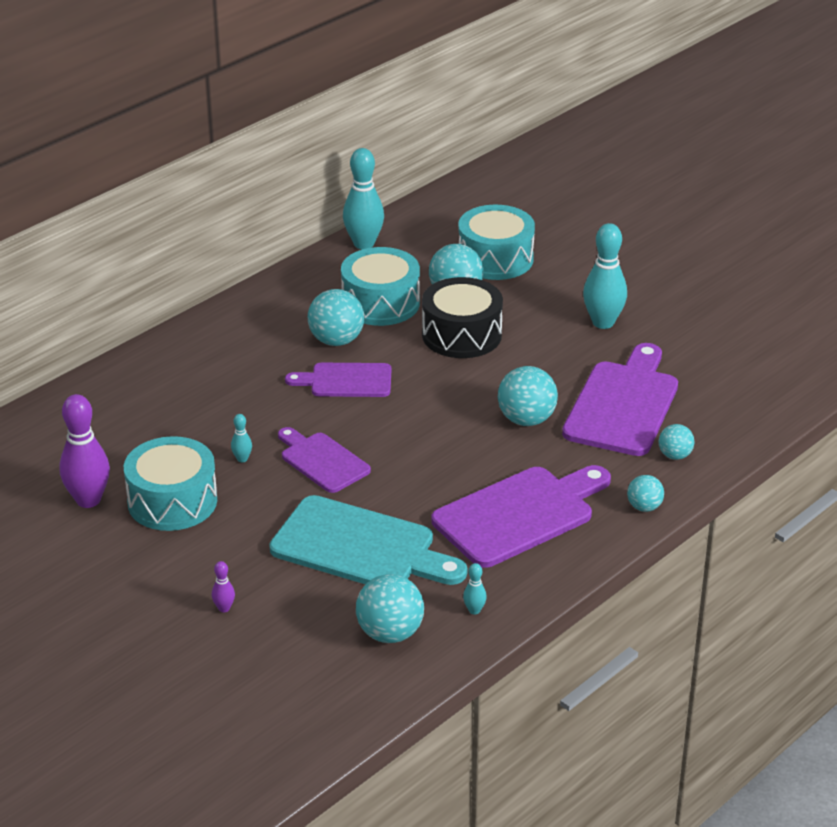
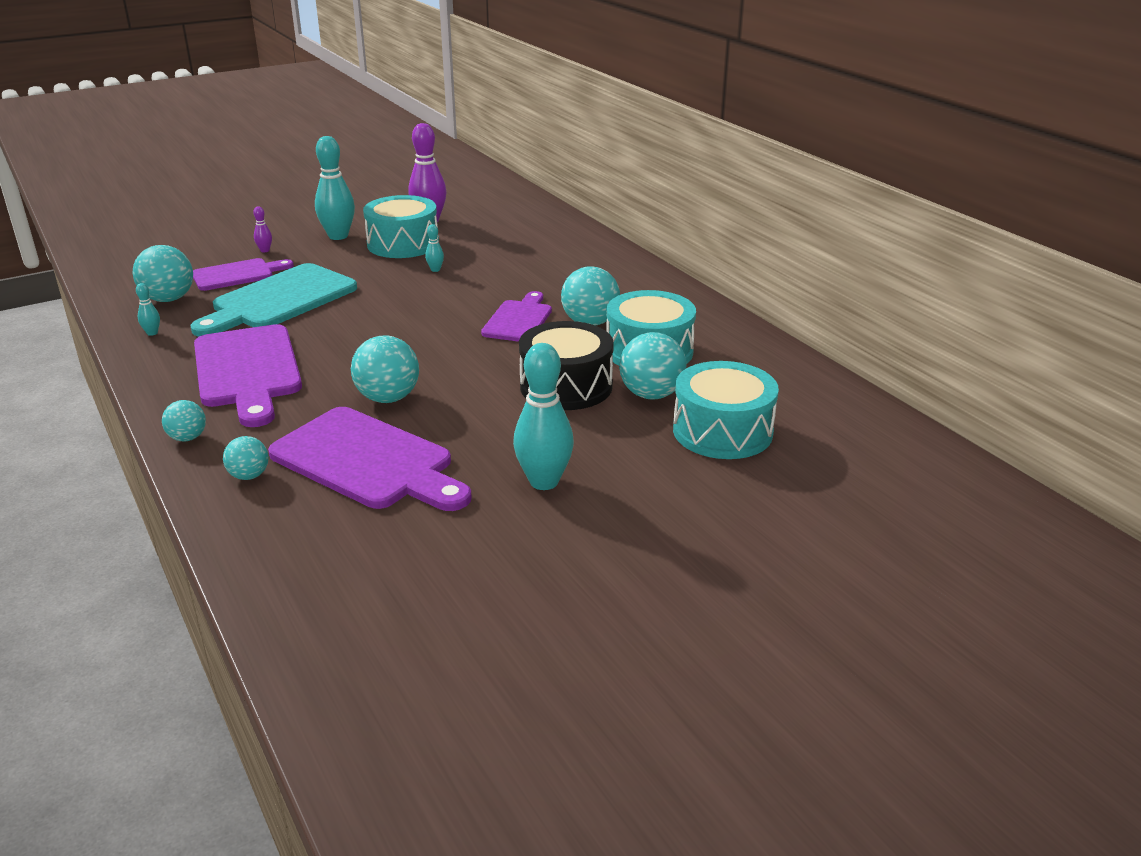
camera: 105 degrees right, 5 degrees down
(322, 461) = (406, 298): purple cutting board -> purple cutting board (237, 274)
(364, 244) = (777, 356): turquoise bowling pin -> turquoise bowling pin (338, 236)

